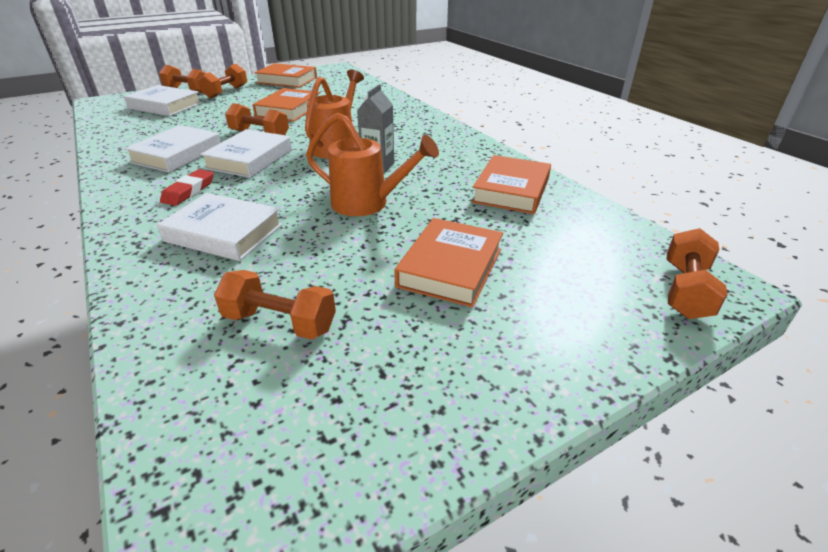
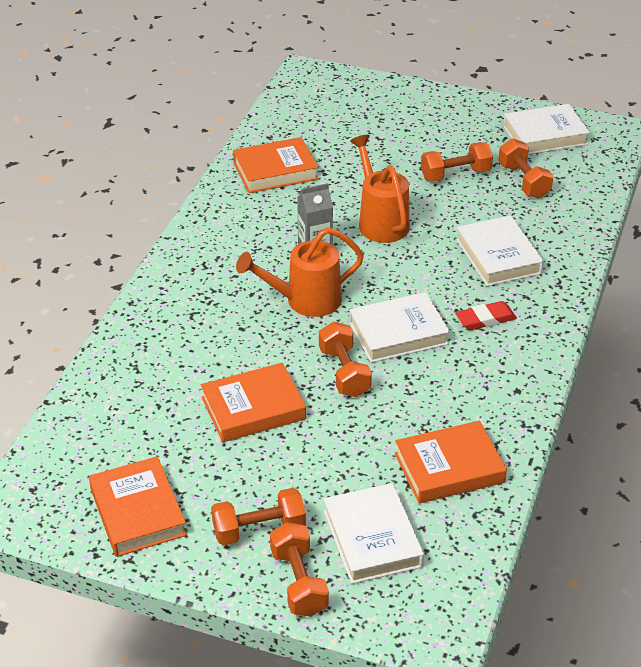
camera: 130 degrees left, 5 degrees up
(177, 154) = (451, 388): white book -> white book (545, 135)
(450, 267) = (406, 154): orange book -> orange book (449, 468)
(685, 290) = (326, 82): orange dumbbell -> orange dumbbell (455, 175)

